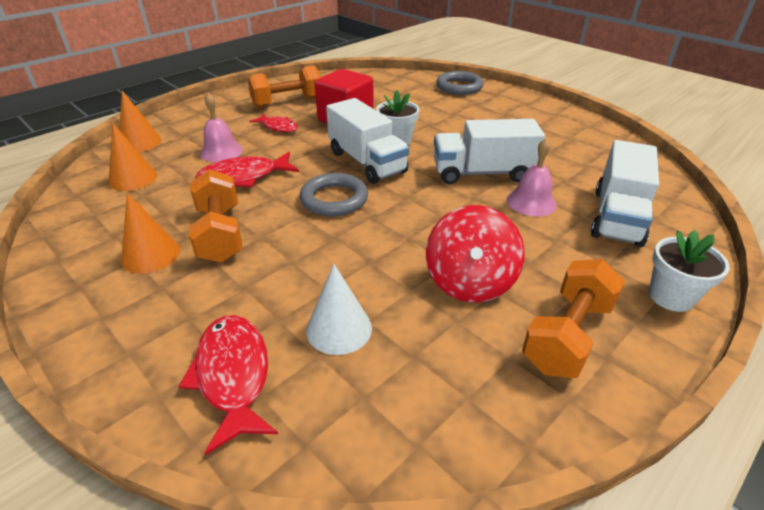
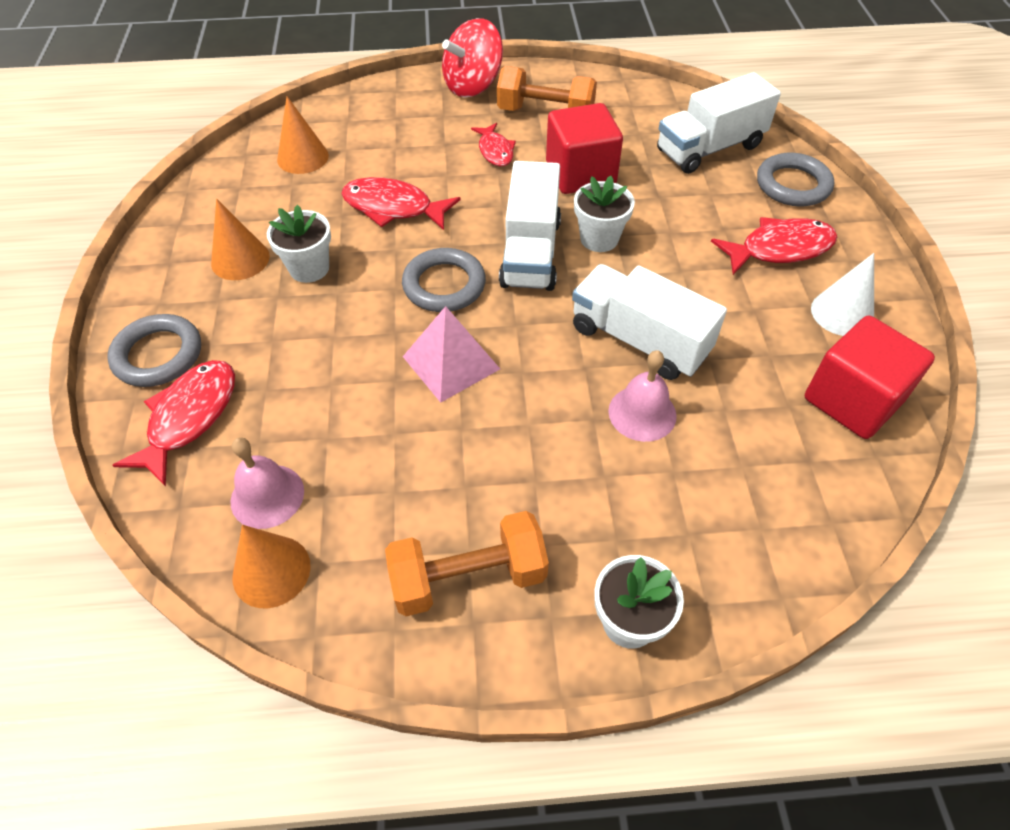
camera: 40 degrees right, 15 degrees up
(139, 142) = (348, 109): orange cone -> orange cone (271, 571)
(145, 351) = (158, 355): none -> grey ring
(220, 234) = (309, 268): orange dumbbell -> white flower pot
(221, 151) = (407, 160): pink bell -> pink bell (267, 496)
(339, 329) = (297, 430): white cone -> white cone (842, 313)
(394, 234) = (451, 362): none -> pink pyramid
(470, 282) = (454, 462): red spinning top -> red spinning top (473, 86)
(490, 111) = (779, 249): none -> red fish
(606, 151) = (852, 400): none -> red cube
(617, 217) = (717, 496): white truck -> white truck (709, 148)

